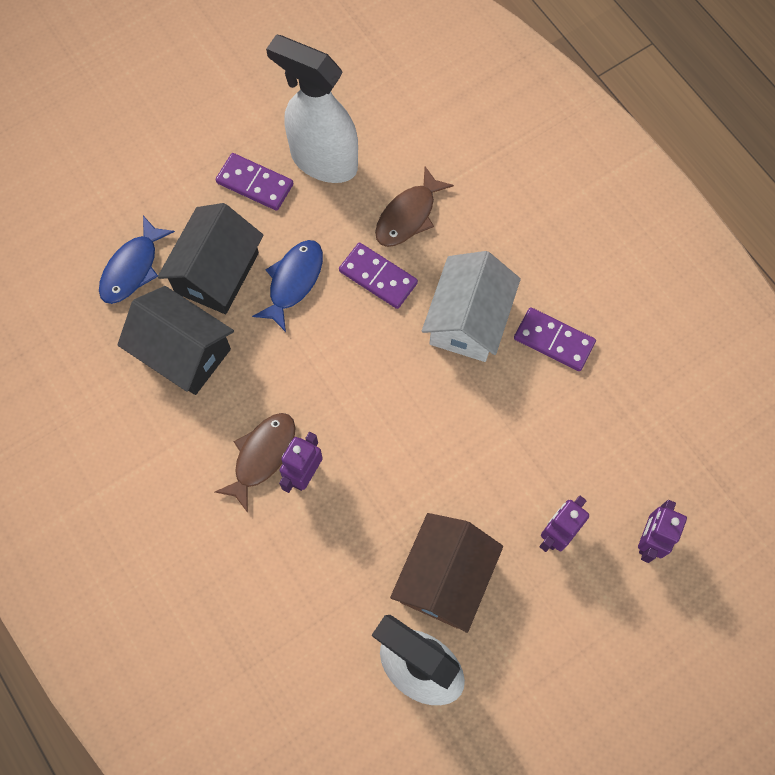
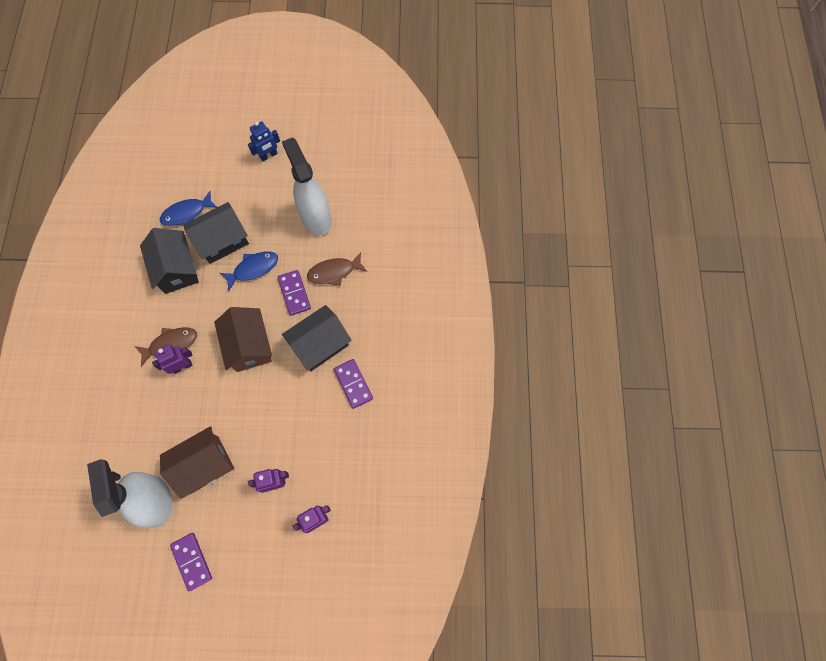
camera: 35 degrees right, 0 degrees up
(186, 118) = (268, 155): none -> blue robot
(255, 184) = (274, 208): purple domino -> purple domino (192, 561)
(374, 385) = (249, 346): none -> brown house
(468, 320) = (320, 344): white house -> black house

